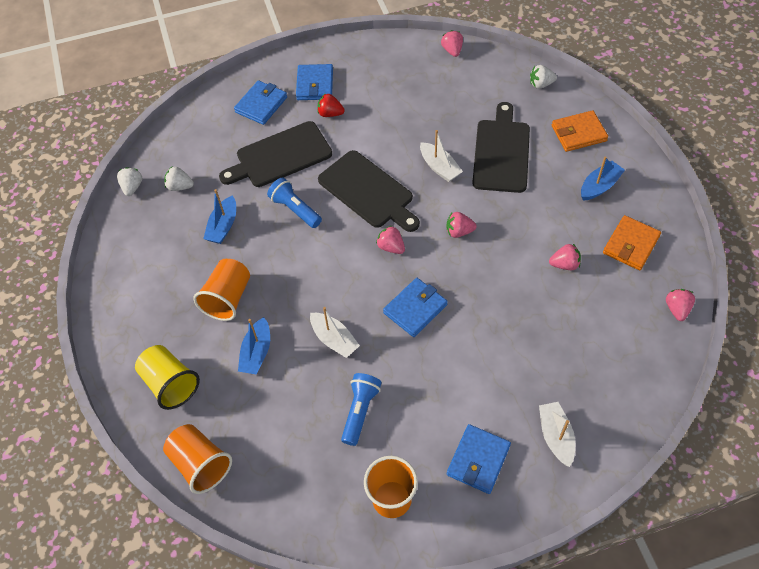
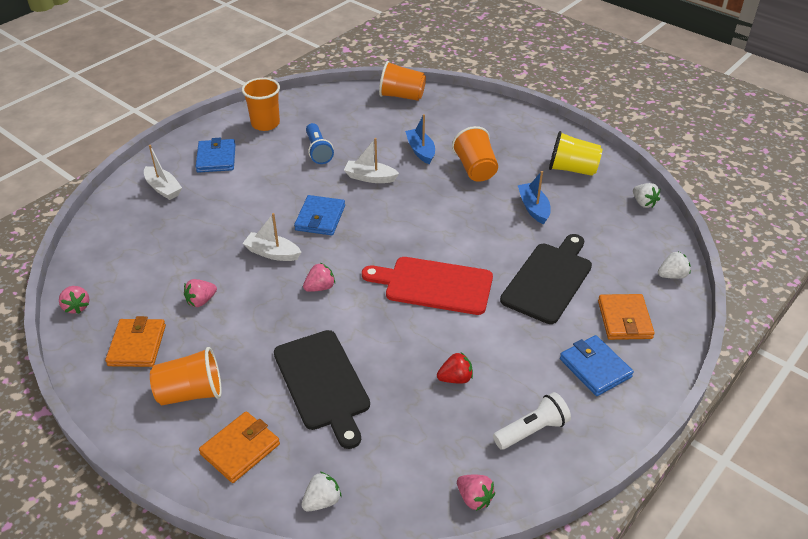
camera: 145 degrees right, 15 degrees down
(170, 384) = (462, 117): yellow cup -> yellow cup (572, 169)
(180, 186) = (606, 219): white strawberry -> white strawberry (672, 275)
(261, 105) = (624, 319): blue wallet -> orange wallet
(295, 209) = (486, 244): blue flashlight -> none
(330, 113) = (544, 343): red strawberry -> red strawberry (455, 378)
(368, 191) = (434, 285): black cutting board -> red cutting board
(389, 68) = (532, 430): none -> white flashlight
(391, 247) = (374, 250): pink strawberry -> none
(439, 167) = (380, 337): white boat -> white boat (272, 253)
(599, 186) = (191, 393): blue boat -> orange cup

